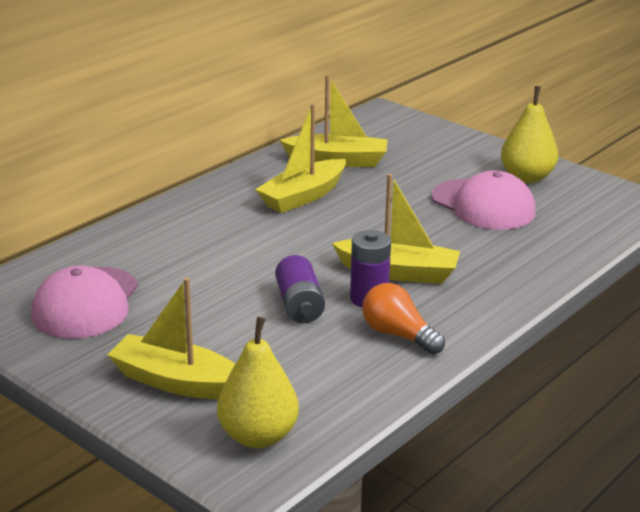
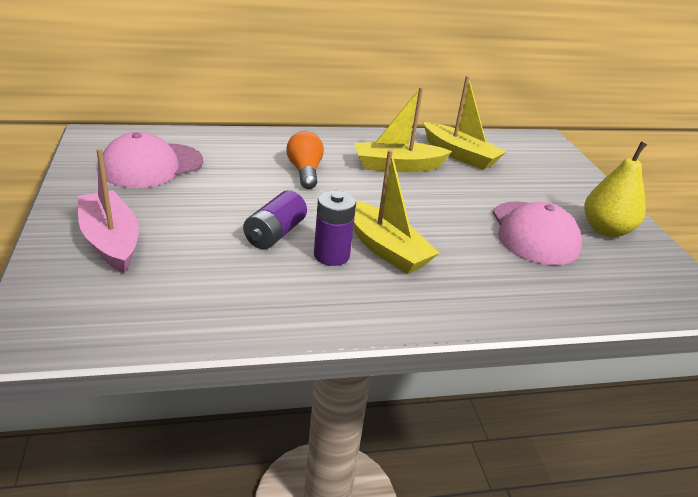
camera: 35 degrees right, 5 degrees up
(177, 382) = (111, 241): yellow boat -> pink boat
(258, 436) = (87, 309): yellow pear -> none
(398, 335) = (309, 294): orange light bulb -> orange light bulb (305, 172)

